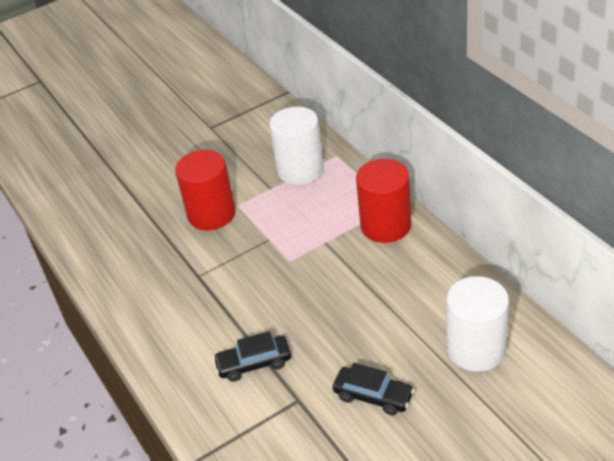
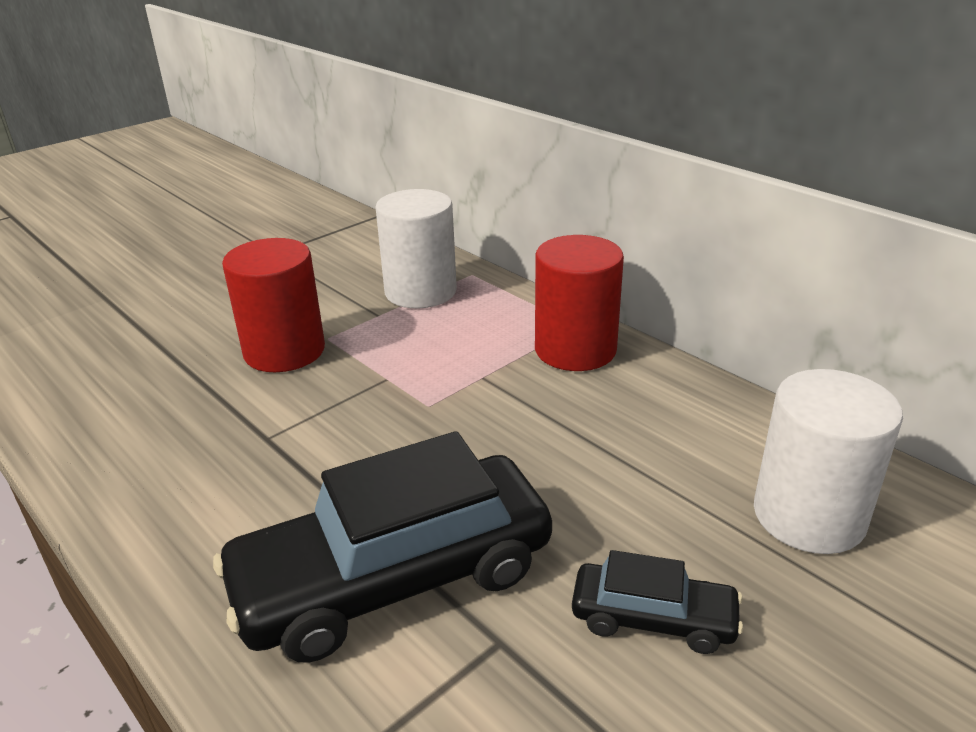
camera: 15 degrees left, 10 degrees down
(254, 363) = (393, 577): black car -> black car, size x2.07

